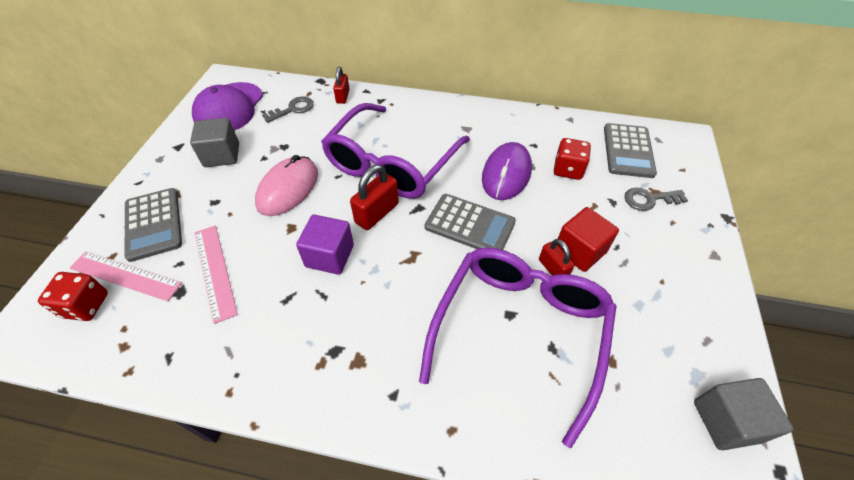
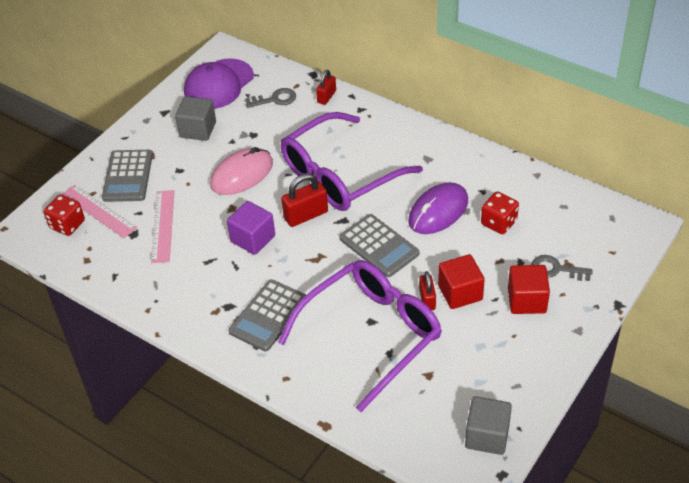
camera: 25 degrees right, 5 degrees down
(628, 151) = (571, 220): grey calculator -> grey calculator (268, 316)
(647, 239) = (527, 300): none -> red cube

